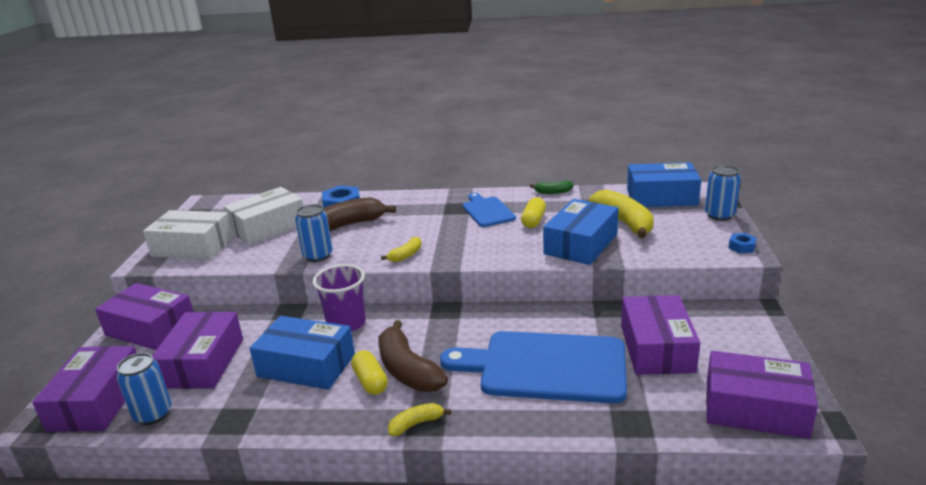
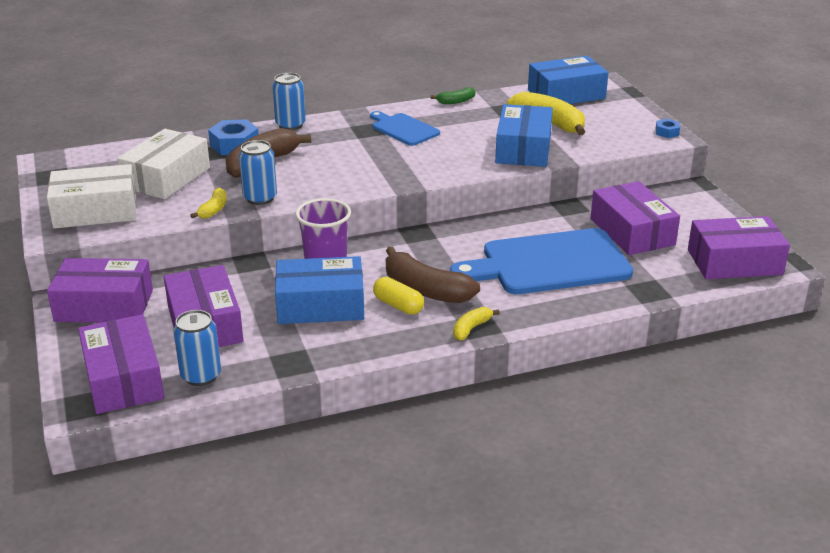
camera: 25 degrees left, 5 degrees up
(406, 255) = (357, 184): yellow banana -> yellow banana (214, 210)
(533, 221) = (459, 133): yellow capsule -> none
(719, 215) = (630, 106): blue can -> blue can (290, 125)

